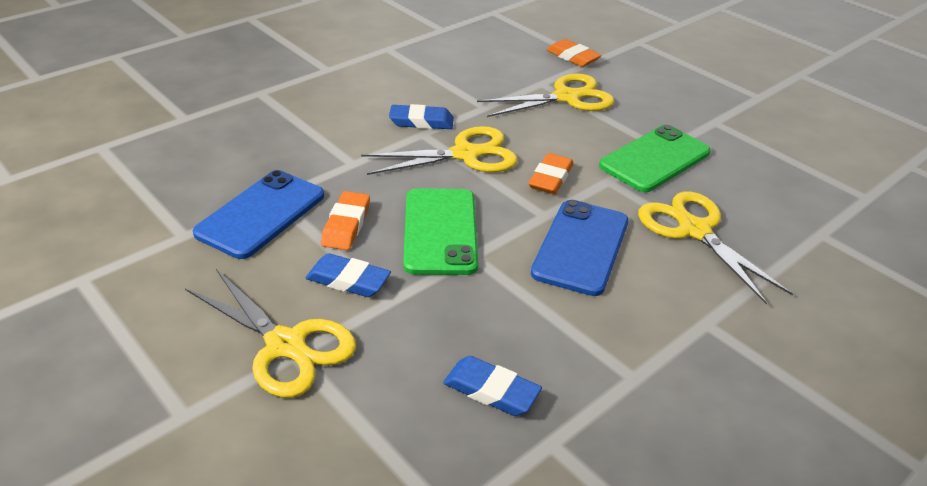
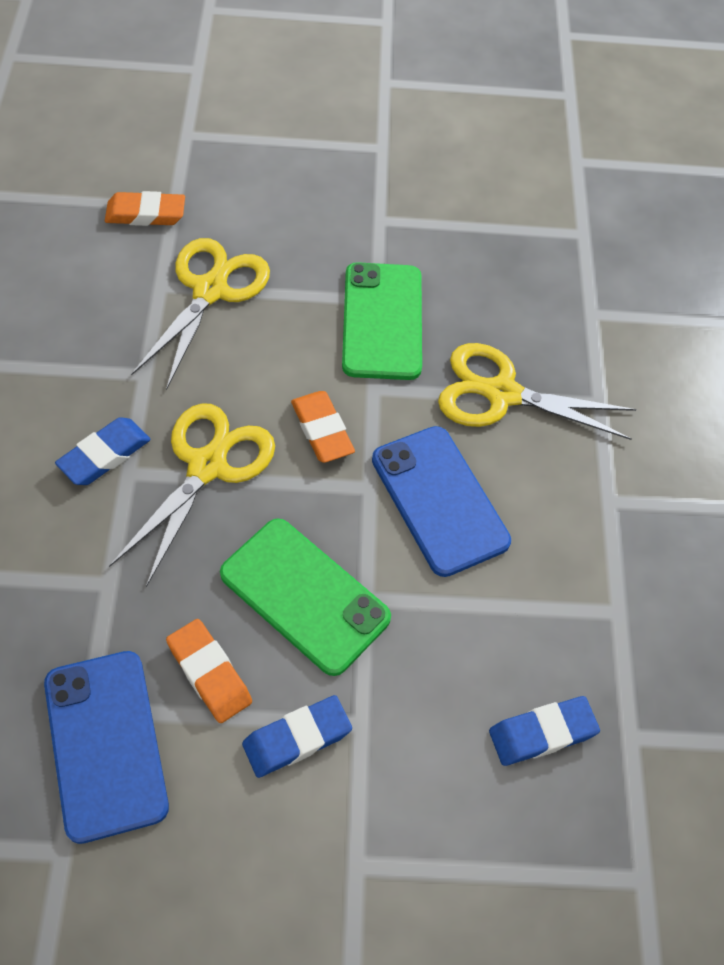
camera: 50 degrees left, 20 degrees up
(285, 345) = (336, 867): yellow scissors -> none

